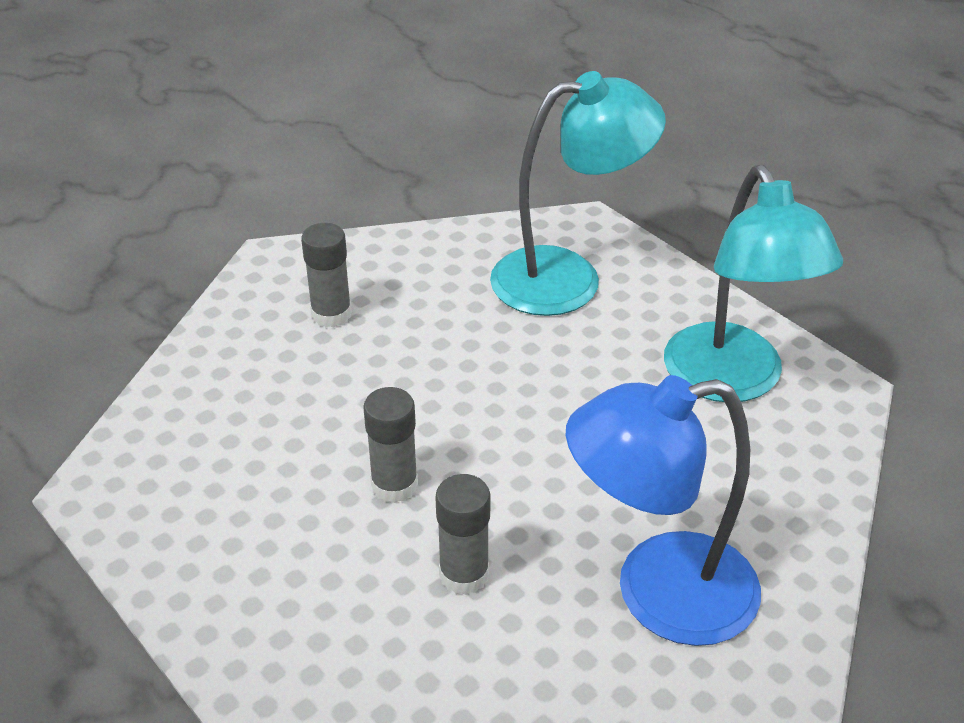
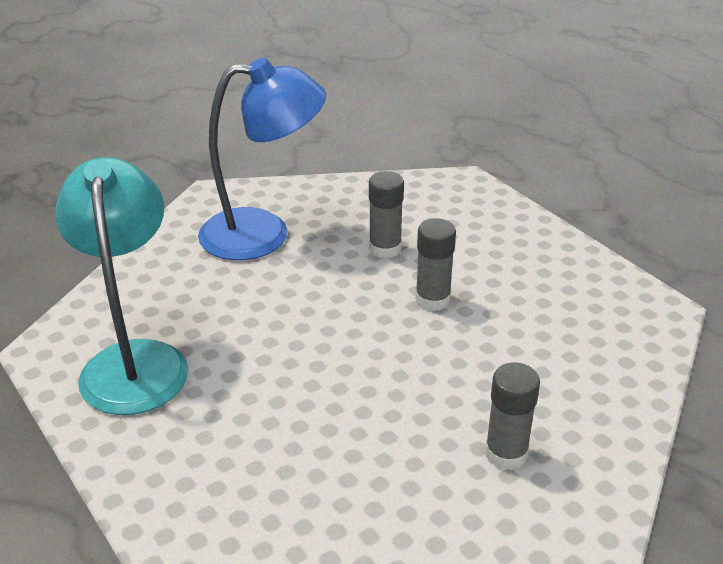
camera: 175 degrees left, 5 degrees down
(568, 278) = (244, 484): turquoise lamp -> none

